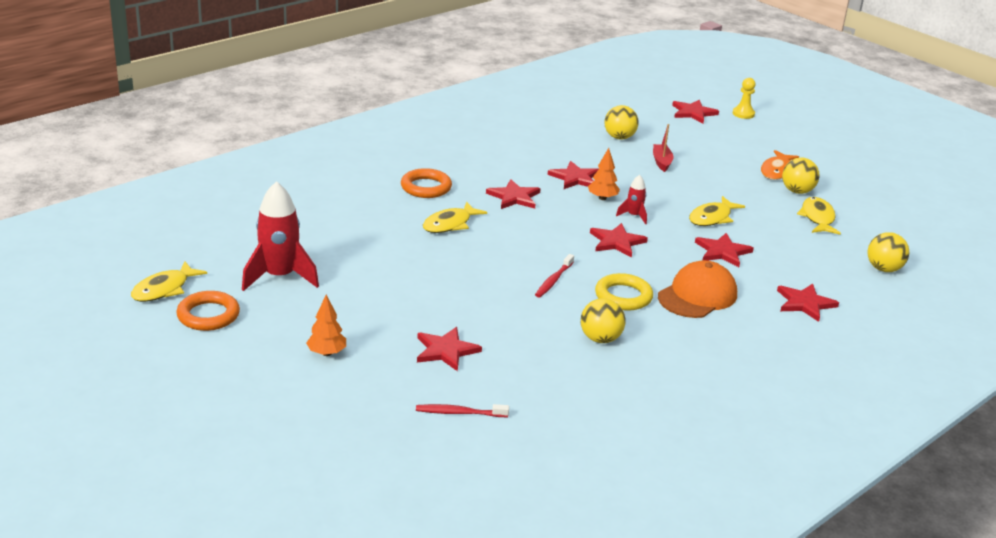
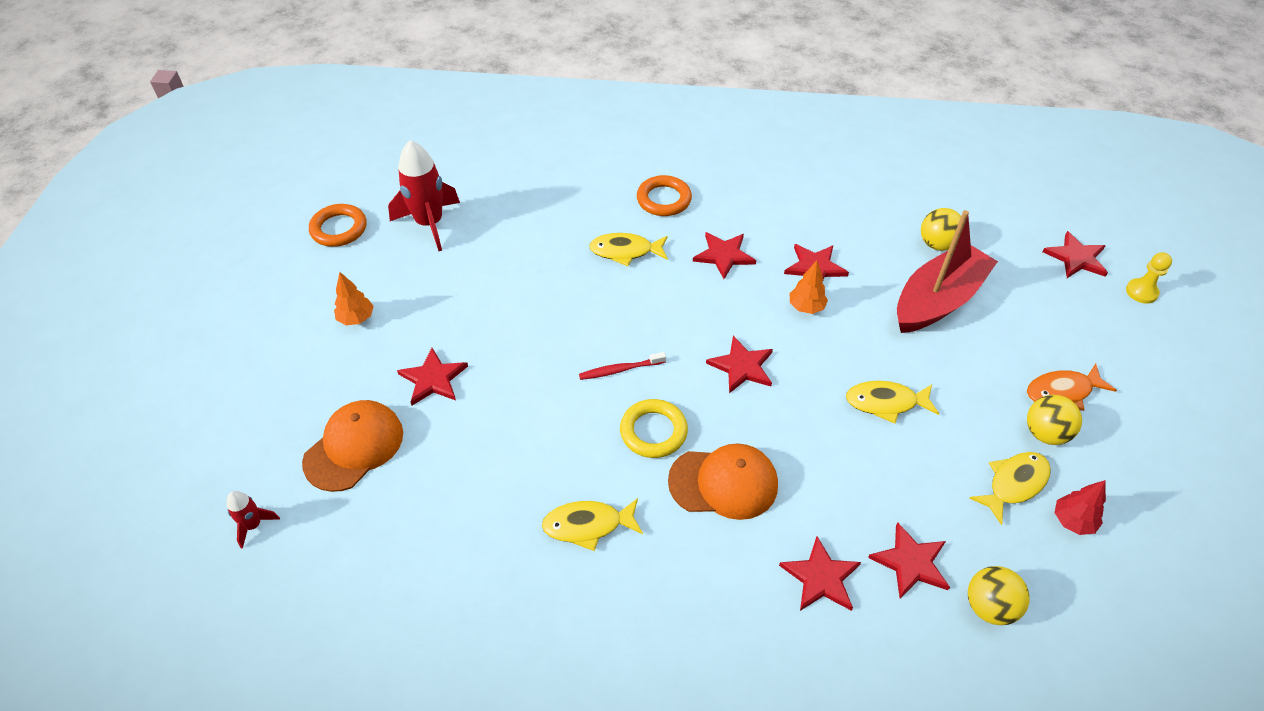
camera: 50 degrees right, 20 degrees up
(164, 289) = (347, 186): yellow fish -> yellow fish (588, 525)
(459, 413) = (354, 447): red toothbrush -> orange cap
(600, 339) = (563, 462): yellow ball -> none
(634, 216) = (805, 347): red rocket -> red rocket (253, 525)
(661, 162) = (938, 300): red boat -> red boat, size x2.30
(722, 252) = (831, 451): red star -> red star (910, 562)
(861, 218) = (1072, 521): none -> red tree

